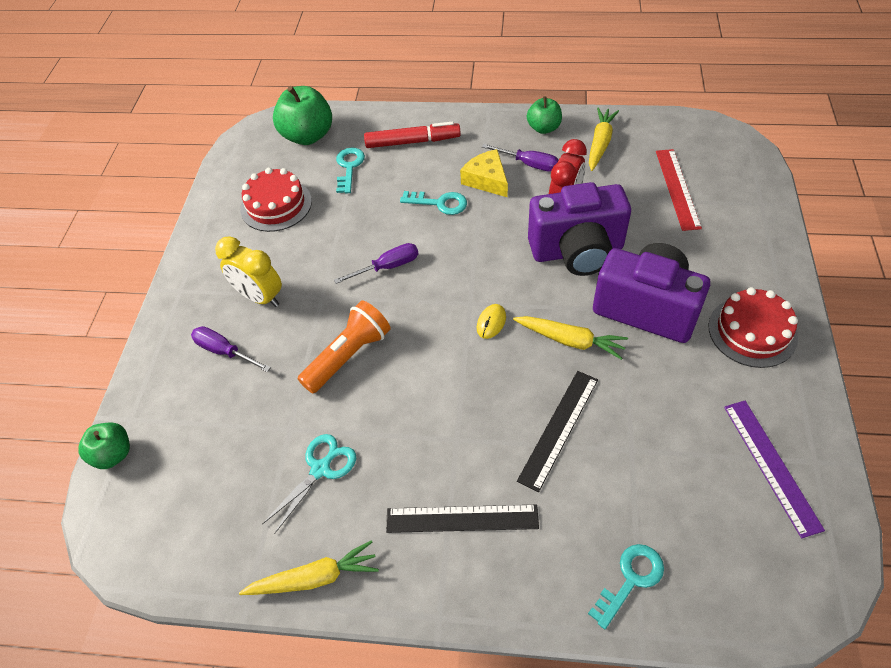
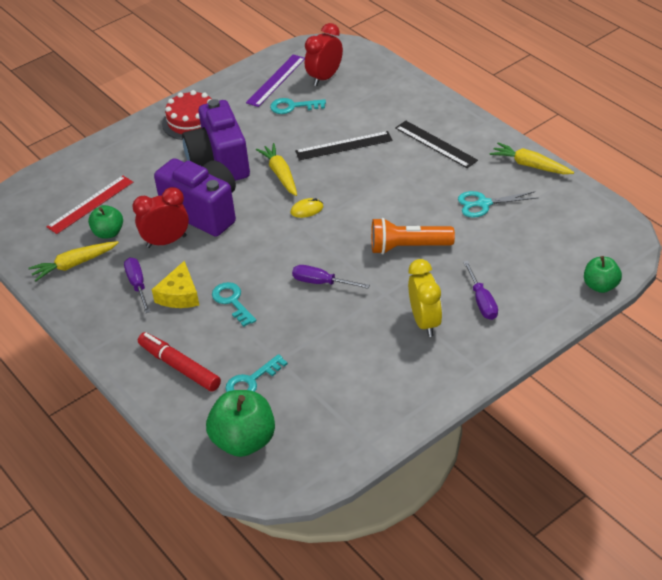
camera: 135 degrees left, 10 degrees down
(276, 205) = (341, 389): red cake -> none
(543, 128) = (84, 304): green apple -> green apple (108, 233)
(630, 580) = (390, 86): turquoise key -> turquoise key (293, 106)
(727, 523) = (325, 77): none -> red clock

